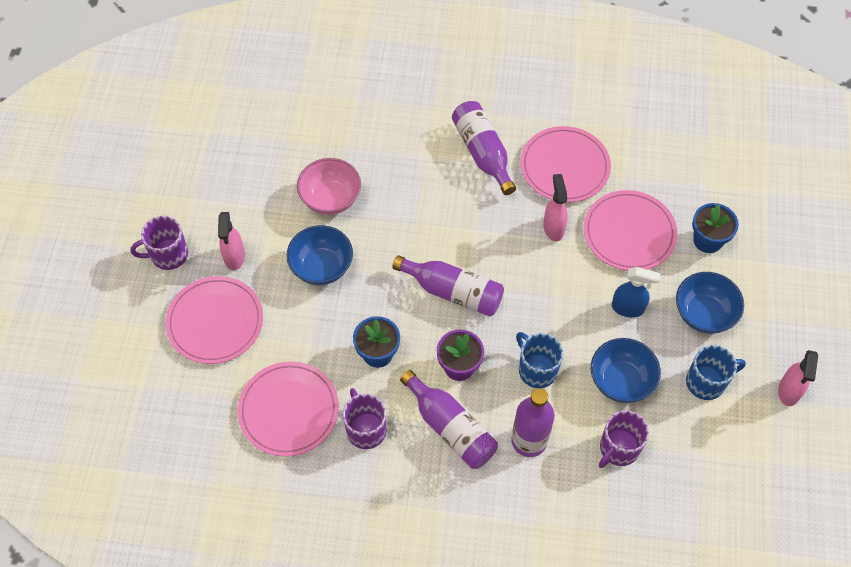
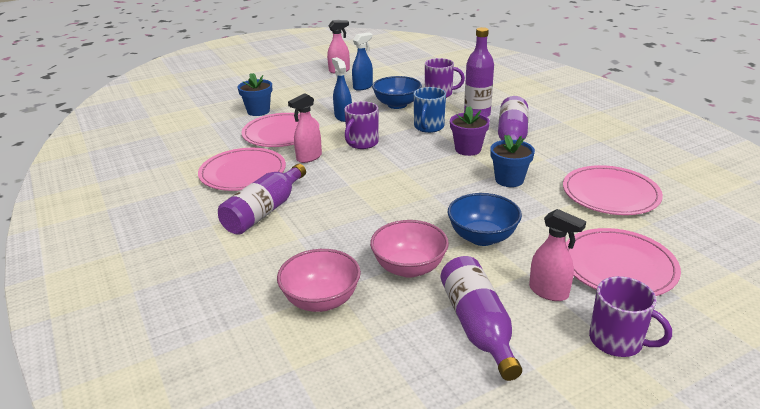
camera: 125 degrees left, 30 degrees down
(234, 257) = (549, 292): pink spray bottle -> pink spray bottle turned 75 degrees clockwise
(343, 133) = (321, 300): none -> pink bowl
(366, 429) = (565, 161): purple mug -> purple mug (362, 143)
(453, 292) = (416, 172): purple bottle -> purple bottle (478, 326)
(703, 314) = (317, 98): blue bowl -> none
(706, 382) = (363, 87): blue mug -> blue spray bottle

